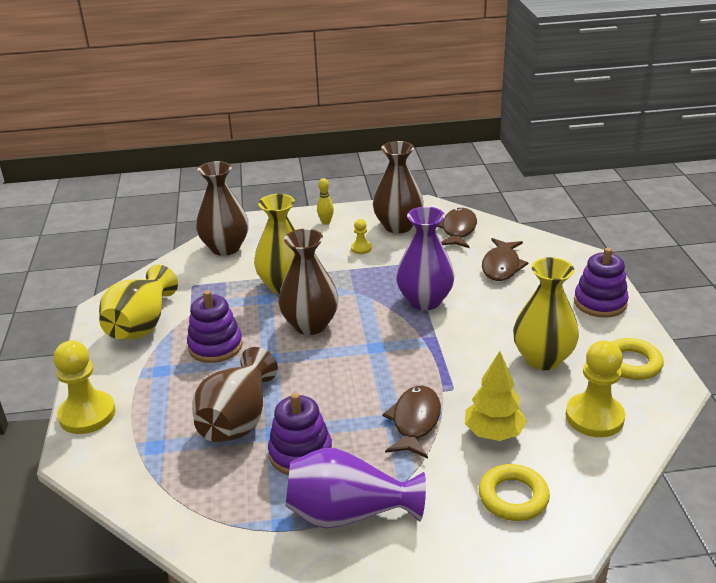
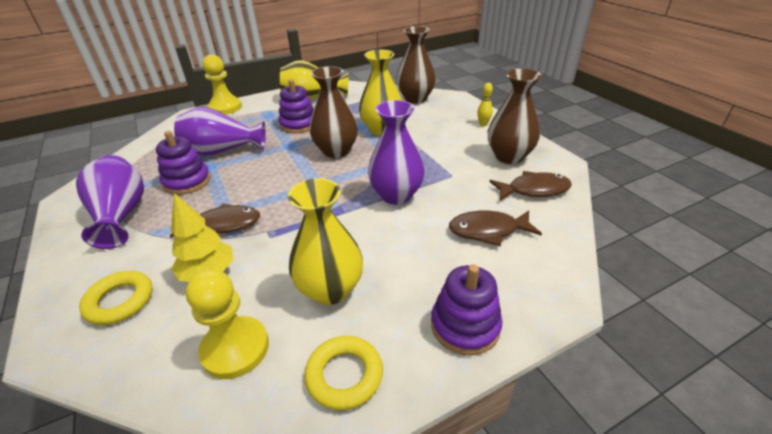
camera: 70 degrees right, 5 degrees up
(237, 419) = (222, 151): brown vase -> purple vase
(361, 248) = (456, 147): yellow pawn -> none

